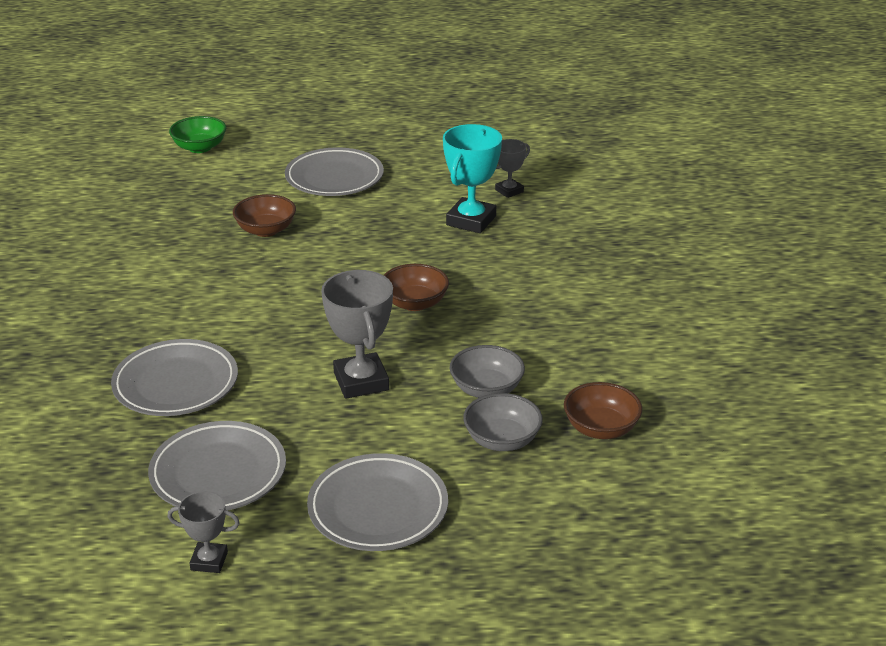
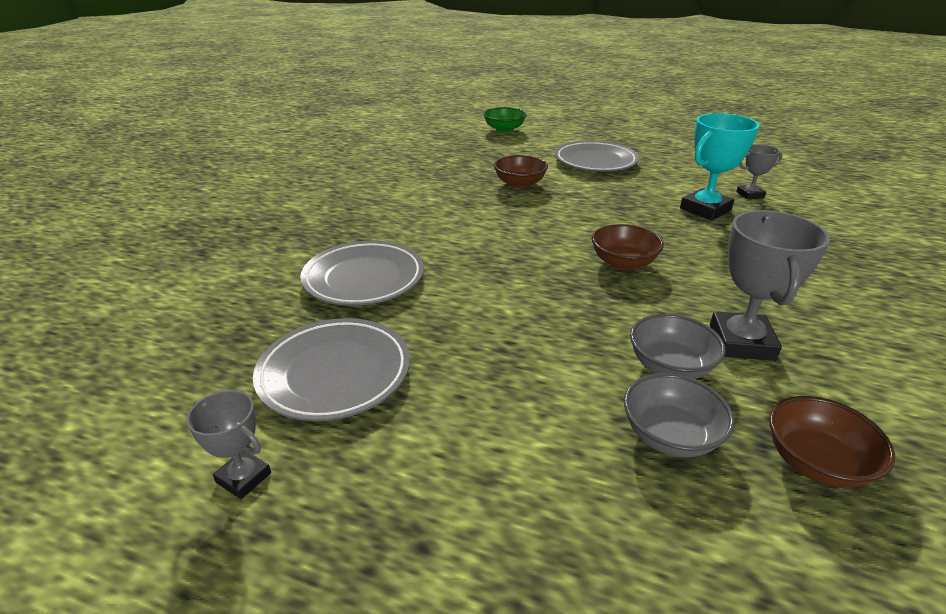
camera: 25 degrees right, 0 degrees up
(361, 381) = (534, 321): grey trophy -> grey trophy (741, 342)
(378, 508) = (473, 478): grey plate -> none

